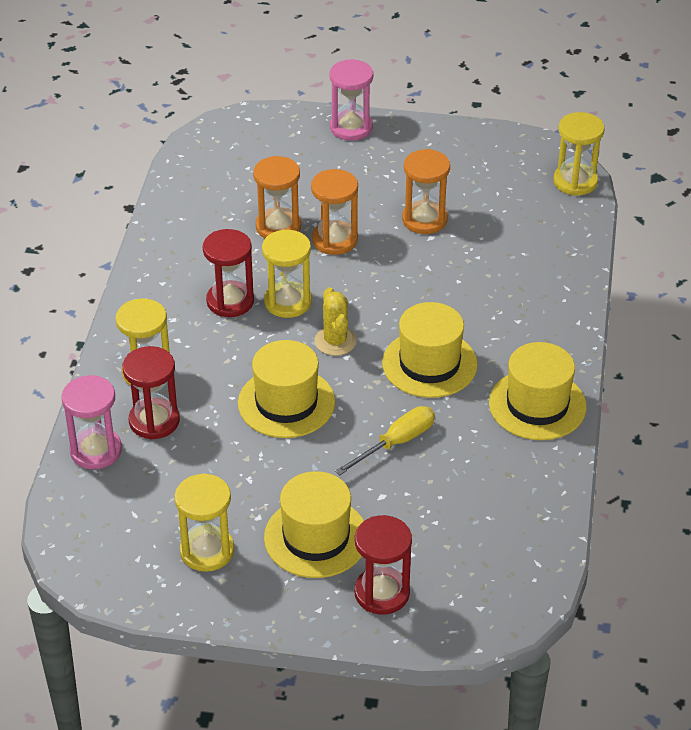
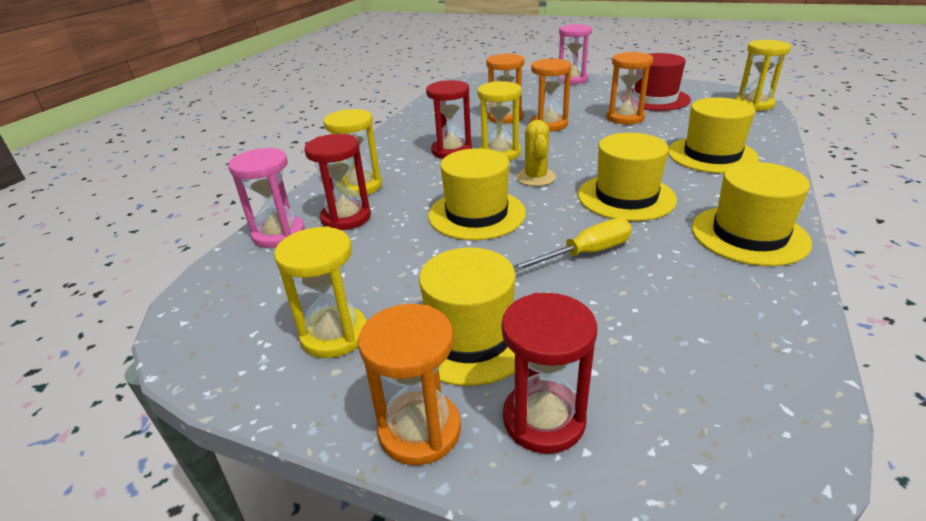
camera: 15 degrees right, 10 degrees down
(301, 612) = (420, 430): none -> orange hourglass
(459, 174) = (654, 99): none -> red hat
(517, 288) = (712, 155): none -> yellow hat

